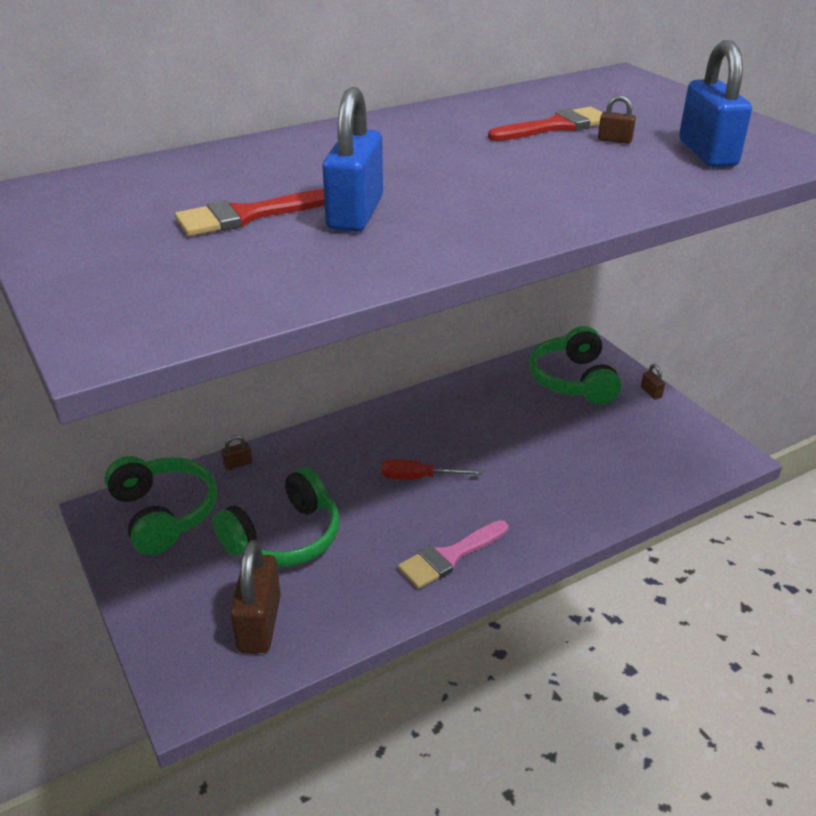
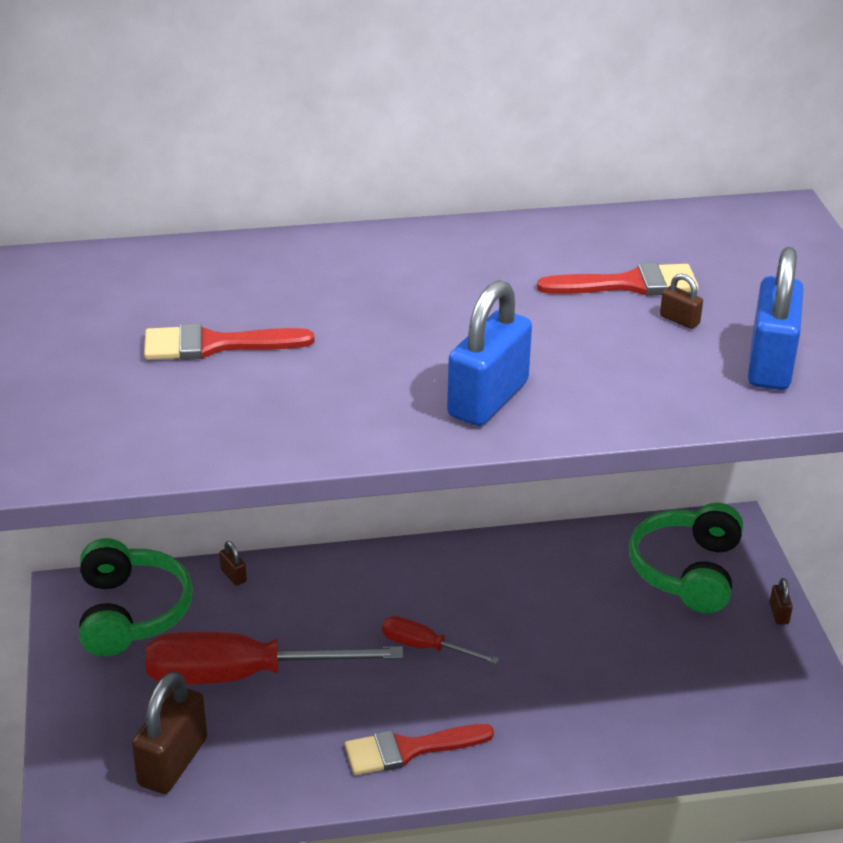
camera: 20 degrees right, 0 degrees up
(238, 464) = (233, 575): brown padlock -> brown padlock turned 60 degrees clockwise
(284, 537) = (243, 675): green headphones -> red screwdriver
(355, 213) = (321, 365): blue padlock -> blue padlock (488, 399)
(449, 557) = (408, 749): pink brush -> red brush

